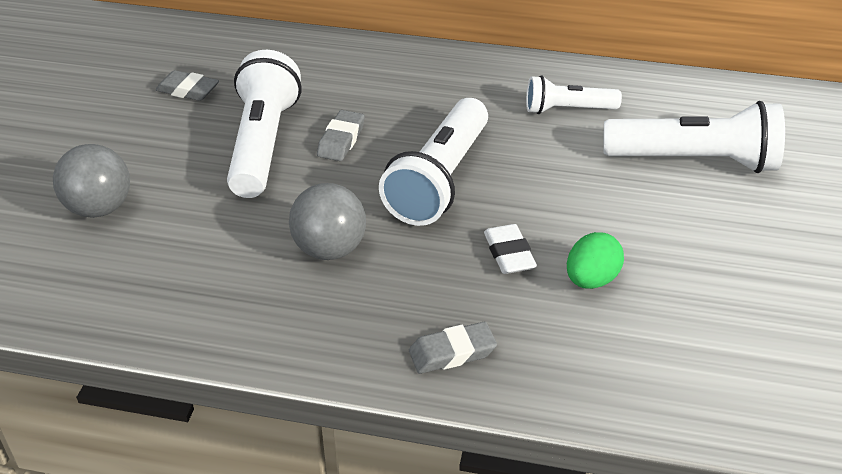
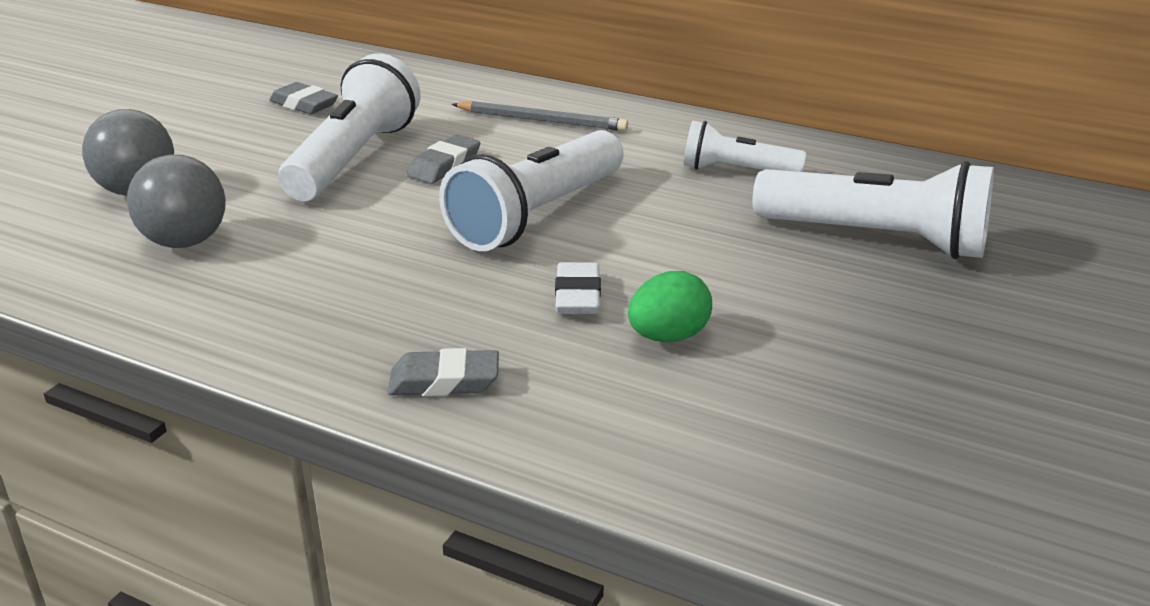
camera: 15 degrees right, 10 degrees down
(330, 249) = (363, 261): grey ball -> grey ball (185, 242)
(394, 79) = (542, 120): none -> grey pencil

